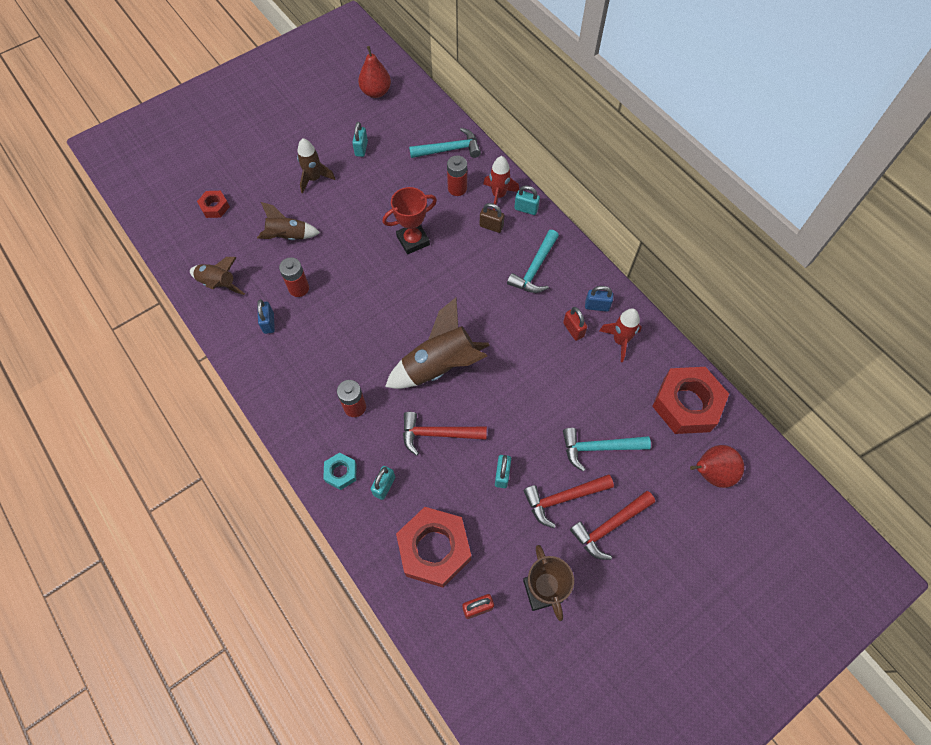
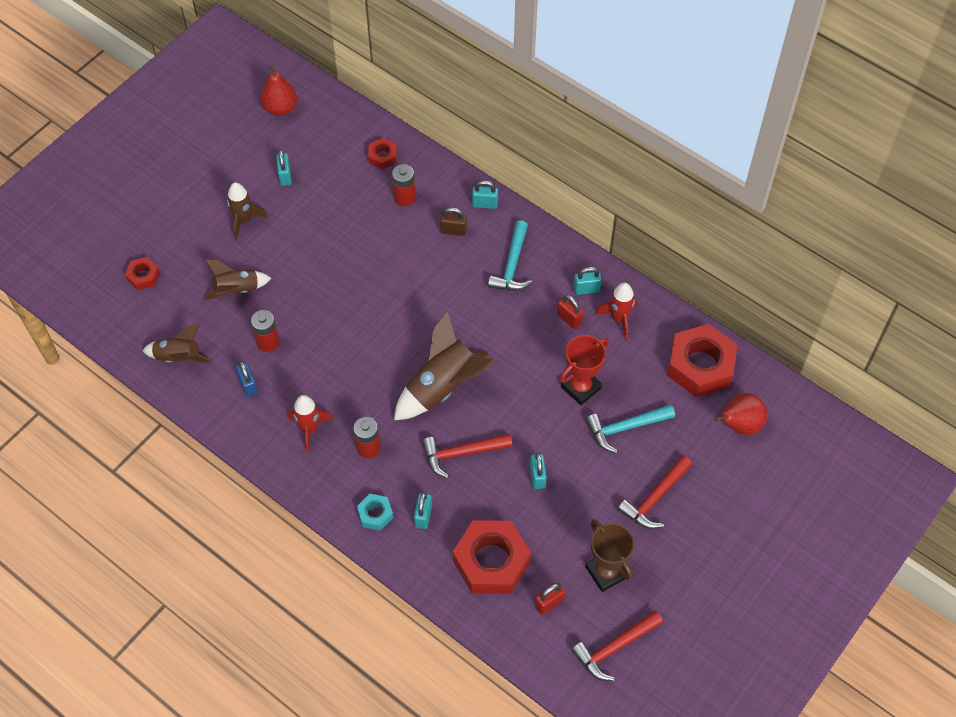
camera: 15 degrees left, 5 degrees down
(413, 240) = (374, 264): red trophy -> red trophy (581, 387)
(449, 149) = (382, 156): turquoise hammer -> red nut
(498, 195) = (451, 196): red rocket -> red rocket (309, 429)
(563, 498) = (603, 483): red hammer -> red hammer (614, 648)
(597, 306) = (586, 289): blue padlock -> turquoise padlock

